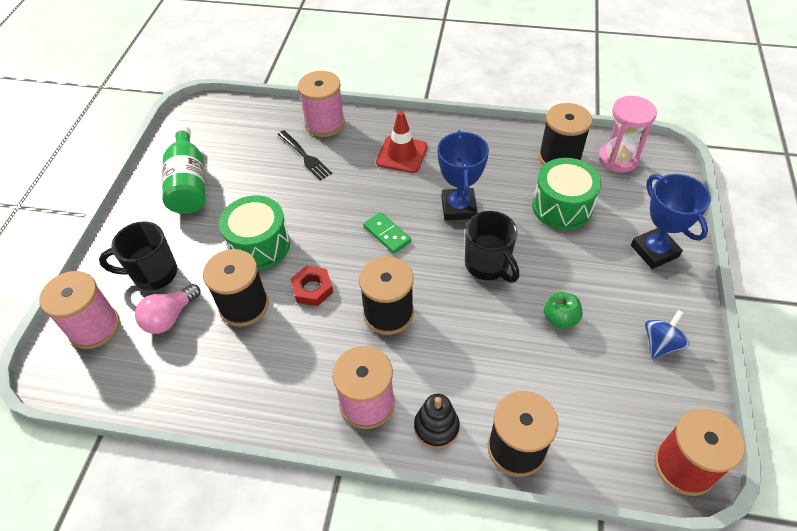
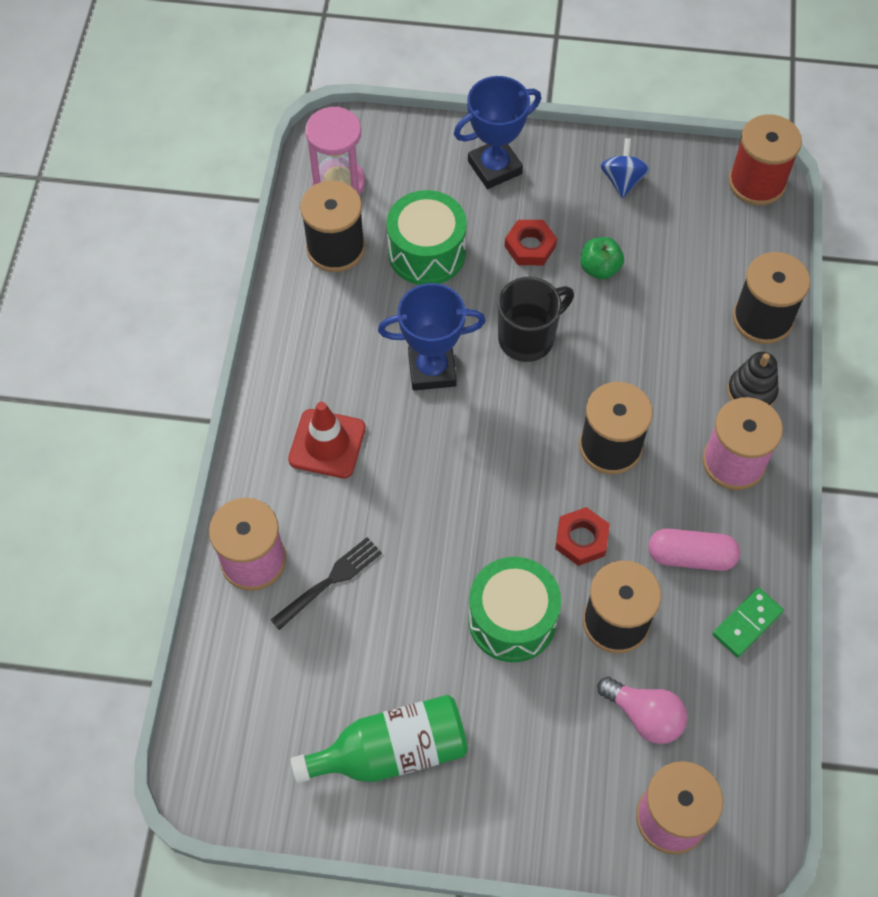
camera: 95 degrees left, 10 degrees up
(153, 274) = (574, 759): black mug -> none
(286, 360) = (691, 556): none -> pink capsule
(387, 234) = (483, 455): green domino -> green domino (747, 623)
(577, 271) = (530, 246): none -> red nut
(660, 344) = (622, 180): blue spinning top -> blue spinning top turned 60 degrees clockwise

